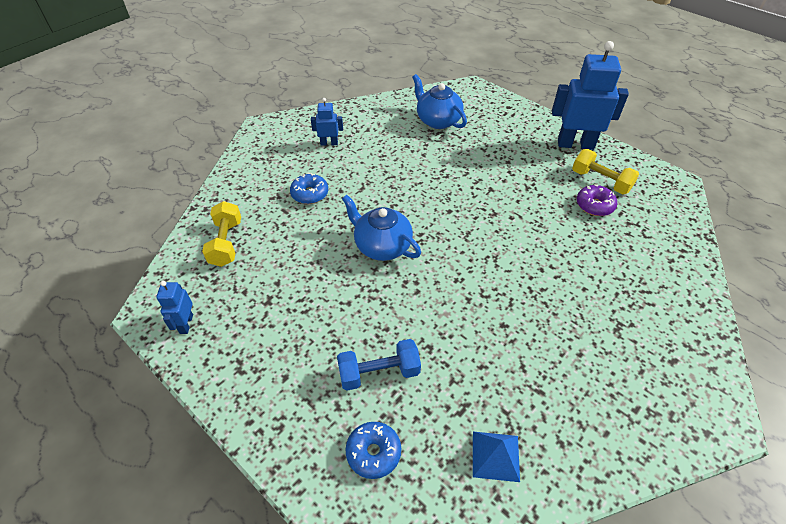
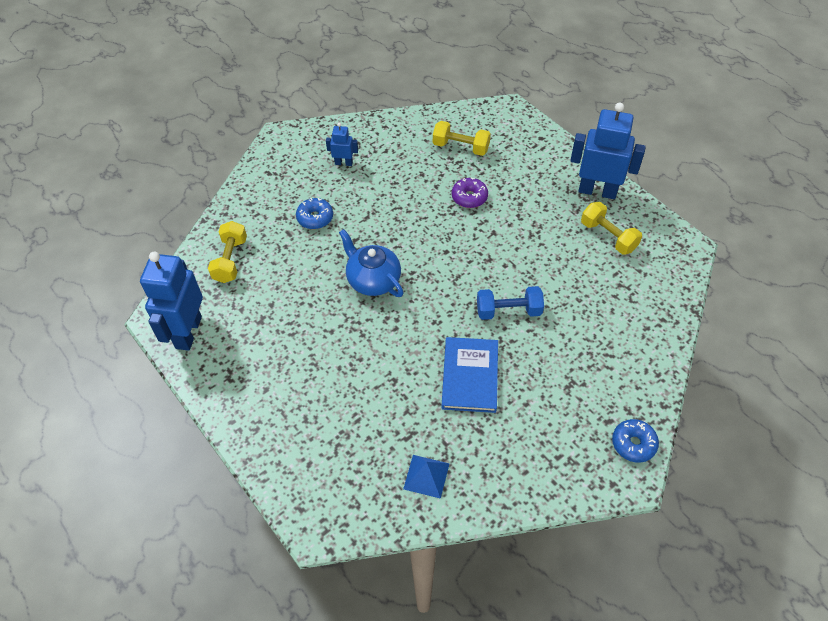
camera: 10 degrees right, 5 degrees up
(186, 324) = (188, 332): blue robot -> blue robot, size x2.06
(373, 452) = (327, 459): blue donut -> blue donut (633, 444)
(379, 373) = (345, 396): blue dumbbell -> blue dumbbell (508, 311)
(437, 120) = (461, 147): blue teapot -> yellow dumbbell
(510, 332) = (470, 376): none -> blue book
(594, 205) = (592, 262): purple donut -> purple donut (469, 197)

